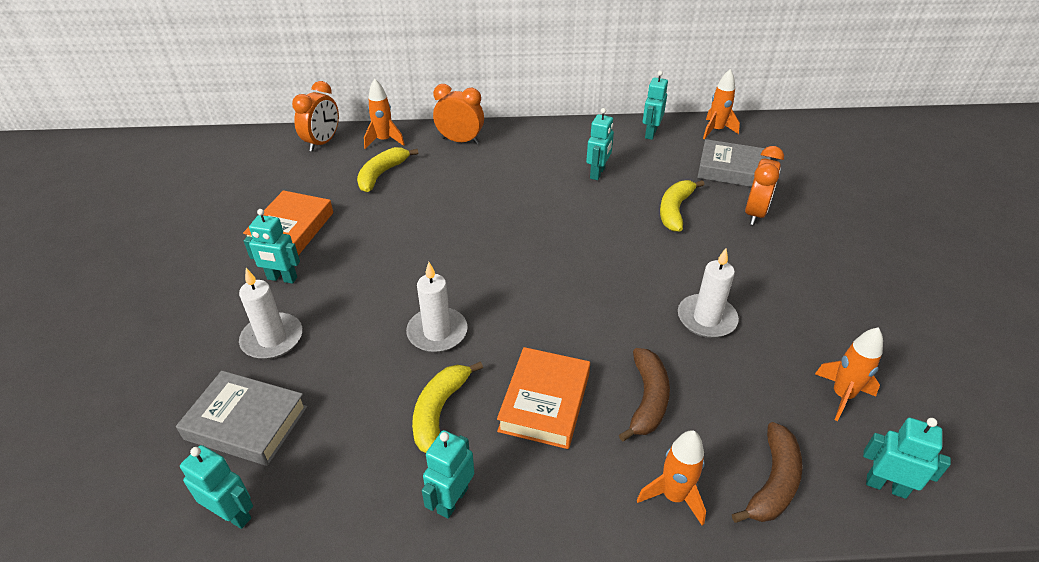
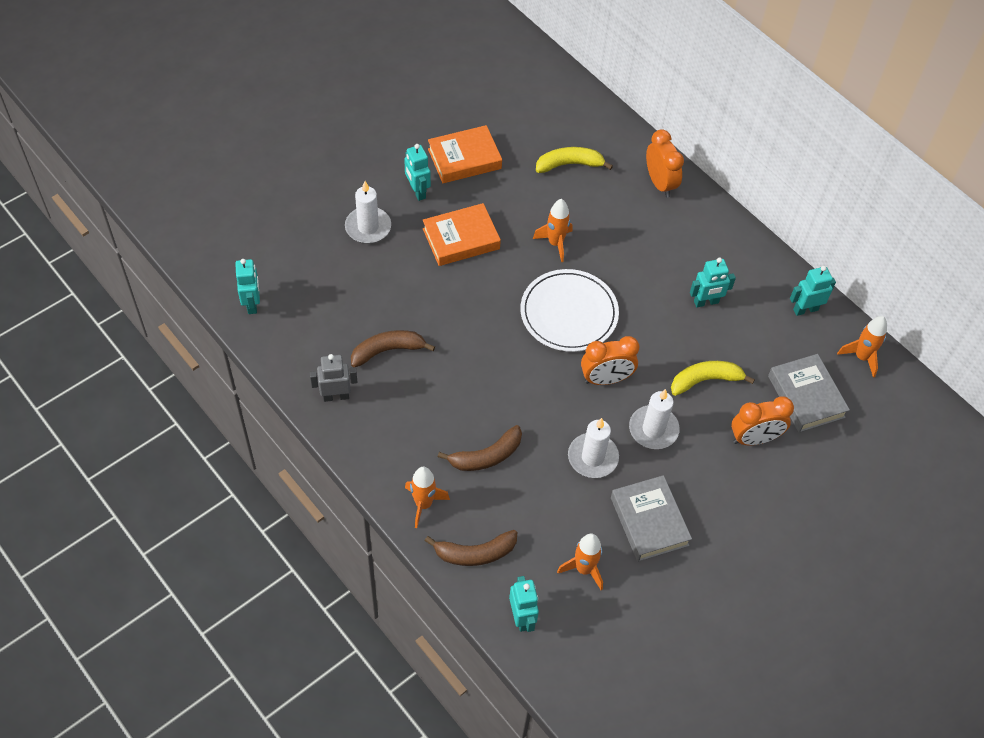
camera: 50 degrees right, 15 degrees up
(246, 423) = (304, 264): grey book -> grey book (649, 521)
(322, 143) = (570, 99): orange clock -> orange clock (606, 379)
(384, 141) = (611, 135): orange rocket -> orange rocket (555, 243)
(437, 332) = (445, 308): white candle -> white candle (653, 429)
(439, 410) = (387, 350): yellow banana -> brown banana
(452, 500) = (336, 396): turquoise robot -> grey robot
(531, 251) = (569, 313): none -> white plate
(545, 402) = (438, 401): orange book -> orange book (461, 239)

